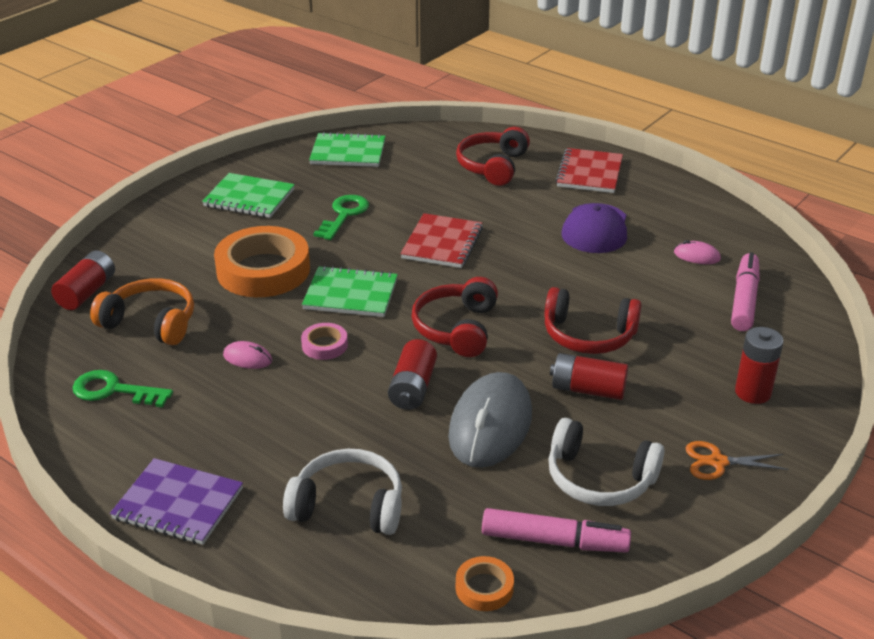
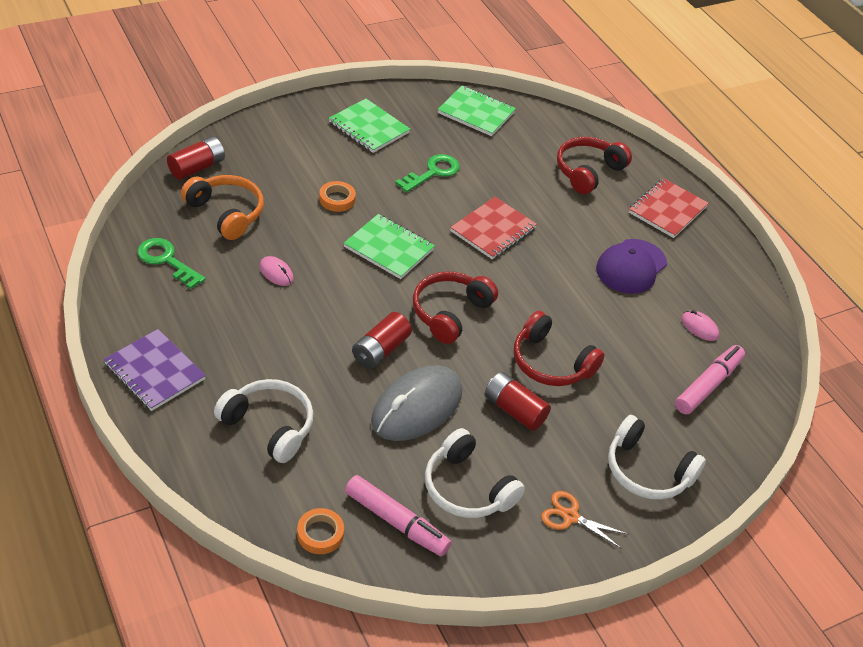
camera: 20 degrees right, 10 degrees up
(263, 270) = (337, 199): orange tape -> orange tape, size x0.45
(324, 345) = (339, 285): pink tape -> none
(753, 392) = (647, 471): red battery -> white headphones

